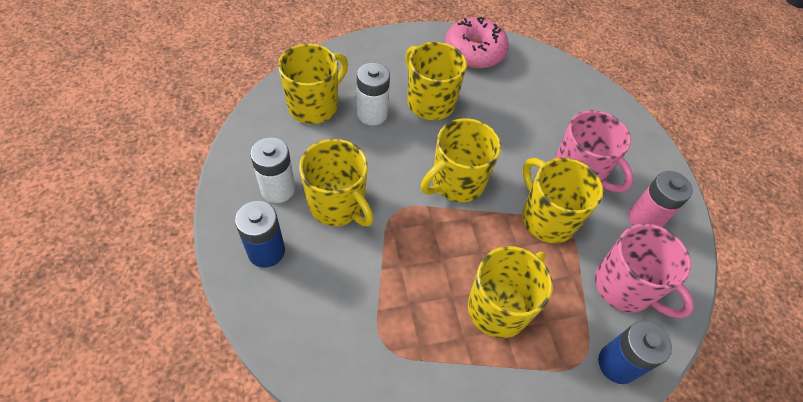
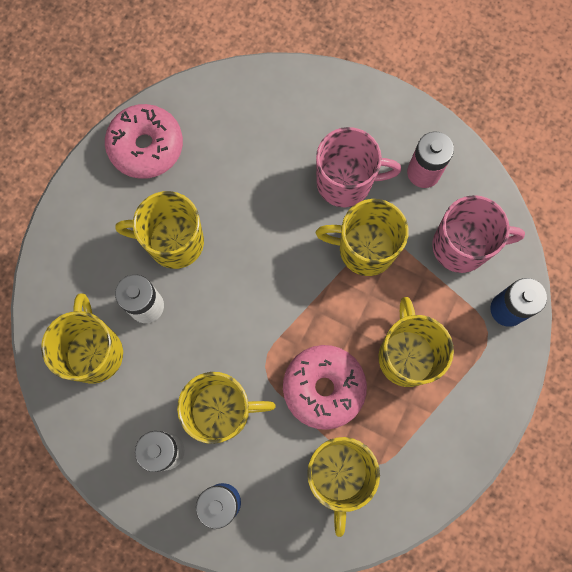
camera: 45 degrees left, 20 degrees up
(416, 263) = (323, 388): none -> pink donut
(456, 182) = (276, 293): yellow mug -> yellow mug (338, 475)

